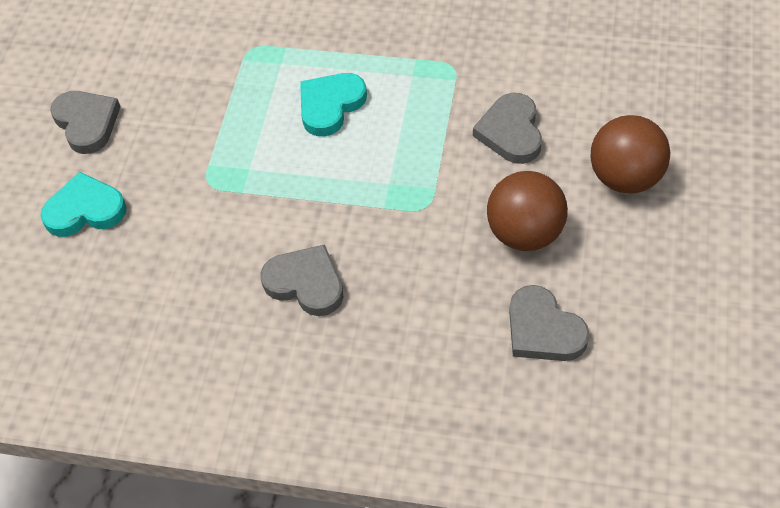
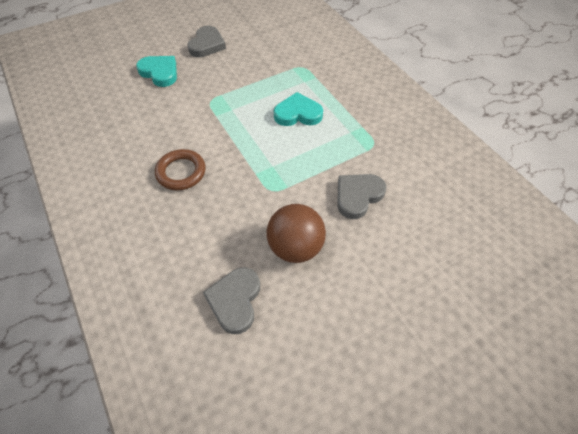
camera: 45 degrees right, 0 degrees up
(306, 283) = (181, 172): grey heart -> brown ring
(625, 177) = (383, 274): brown ball -> none

